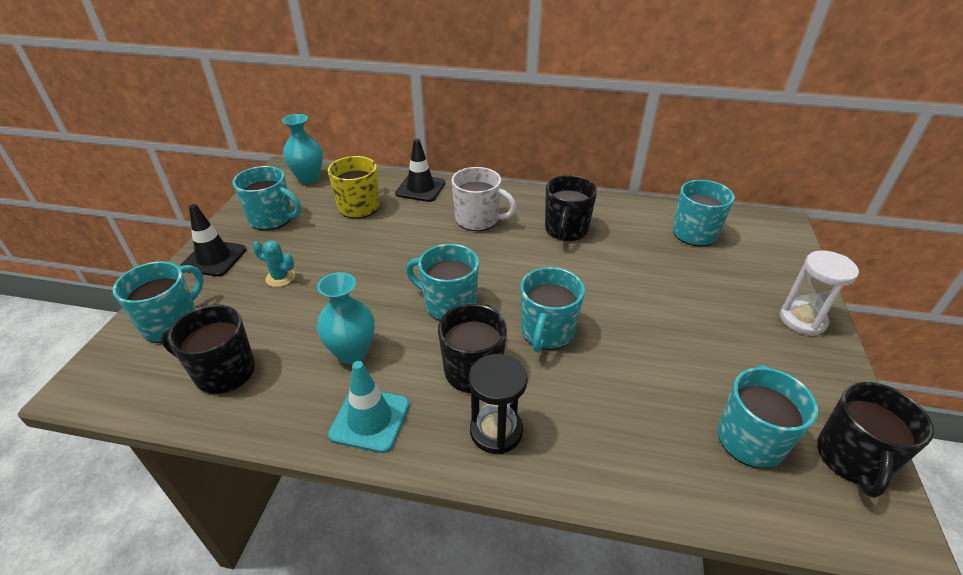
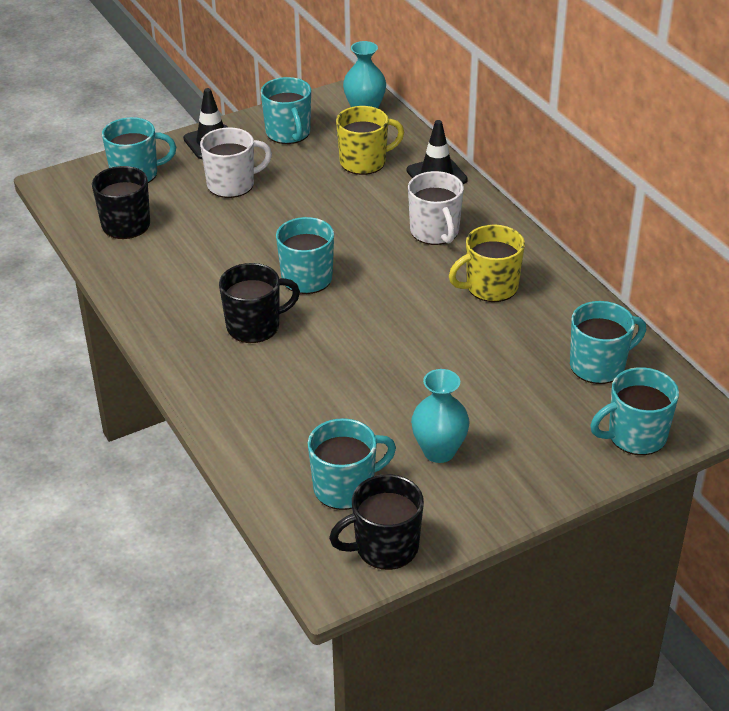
camera: 50 degrees right, 0 degrees up
(280, 278) = (232, 184): turquoise cactus -> white mug
(352, 352) = (204, 264): turquoise vase -> turquoise vase (439, 451)
(370, 419) = (159, 307): turquoise traffic cone -> none
(496, 431) = (212, 365): black hourglass -> none
(547, 332) = (337, 341): turquoise mug -> turquoise mug (635, 436)
(566, 230) = (490, 287): black mug -> yellow mug
(802, 320) = (539, 477): white hourglass -> none

